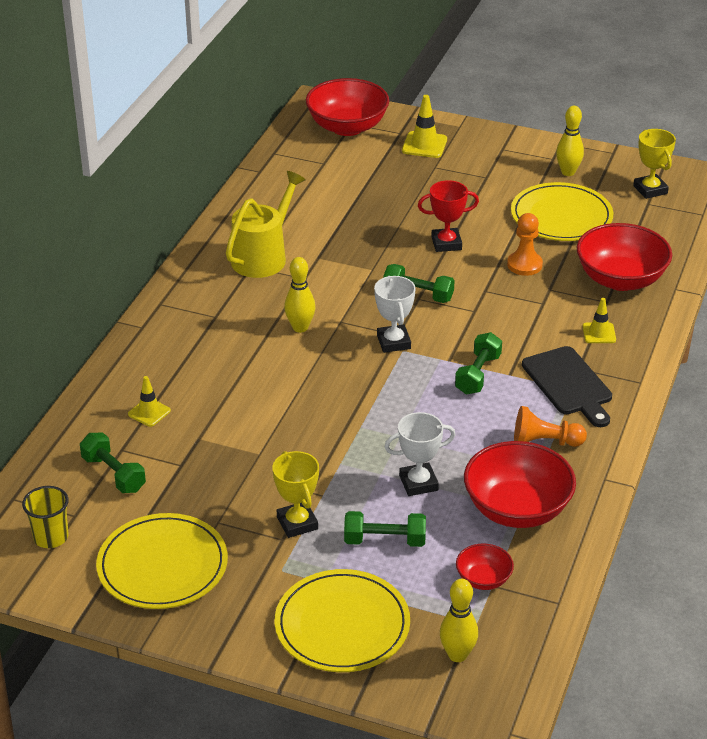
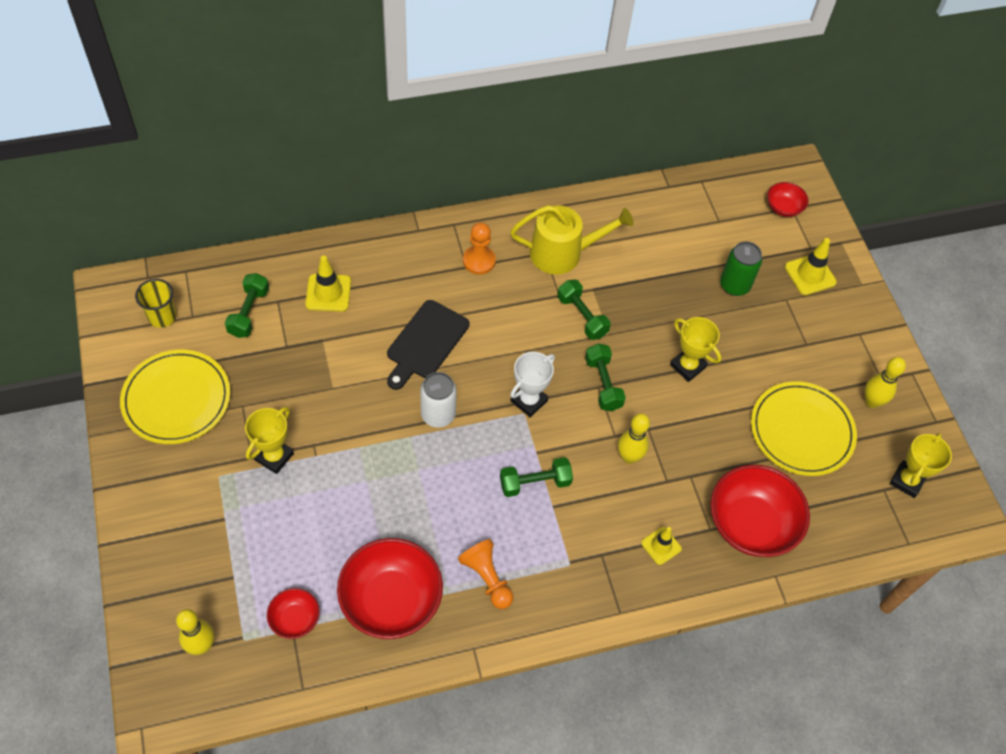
camera: 50 degrees right, 20 degrees up
(149, 412) = (328, 293): yellow traffic cone -> yellow traffic cone, size x1.51
(300, 328) = (496, 328): yellow bowling pin -> yellow bowling pin (629, 457)
(342, 625) = (186, 548): yellow plate -> none
(347, 127) = (783, 208): red bowl -> red bowl, size x0.50
(354, 400) = (438, 415): none -> white can
(384, 540) = (293, 526): green dumbbell -> green dumbbell (582, 316)
(394, 185) = (734, 285): none -> green can
(418, 483) = (373, 513): white trophy -> none
(446, 243) = (687, 366): red trophy -> yellow trophy
(524, 265) = (708, 439): orange pawn -> orange pawn (479, 261)
(569, 384) = (574, 558): black cutting board -> black cutting board (426, 343)

